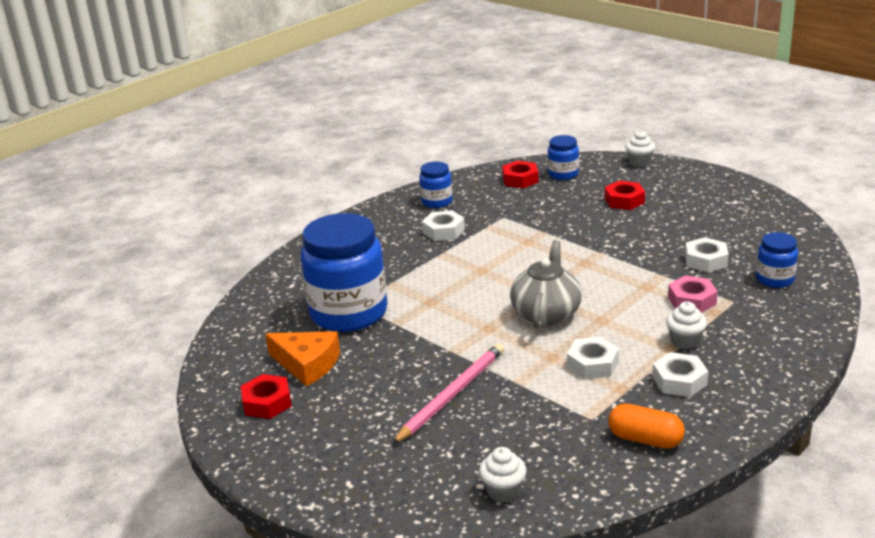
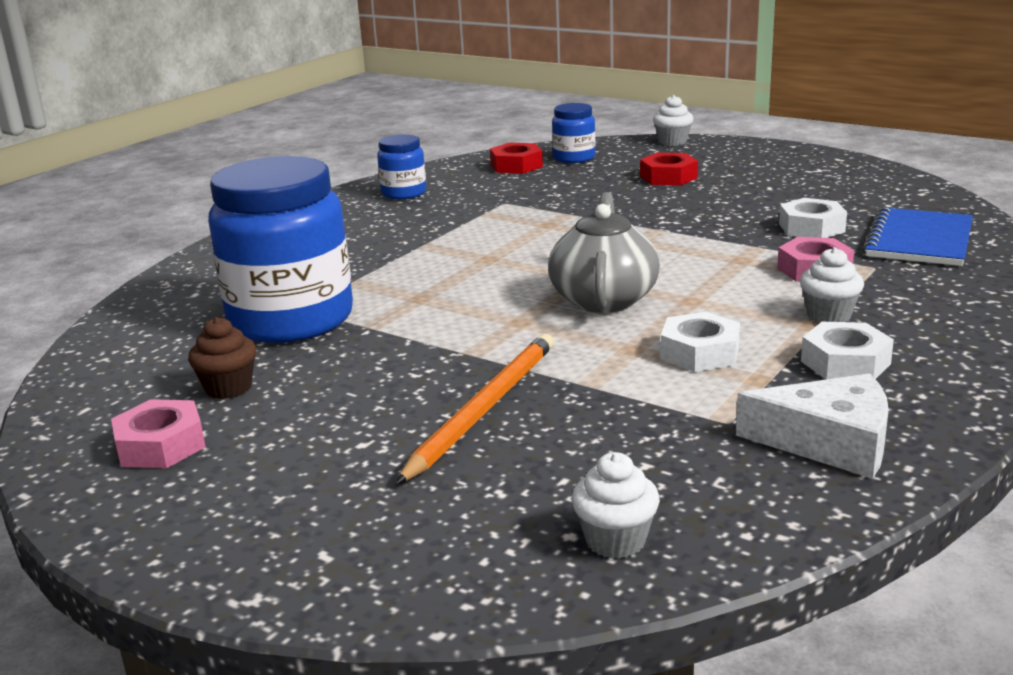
camera: 10 degrees left, 5 degrees down
(267, 402) = (161, 445): red nut -> pink nut
(307, 364) = (228, 388): orange cheese -> brown cupcake
(443, 231) = (421, 221): white nut -> none
(452, 395) = (484, 409): pink pencil -> orange pencil
(645, 439) = (829, 442): orange capsule -> white cheese
(775, 279) = (919, 240): blue jar -> blue notebook

